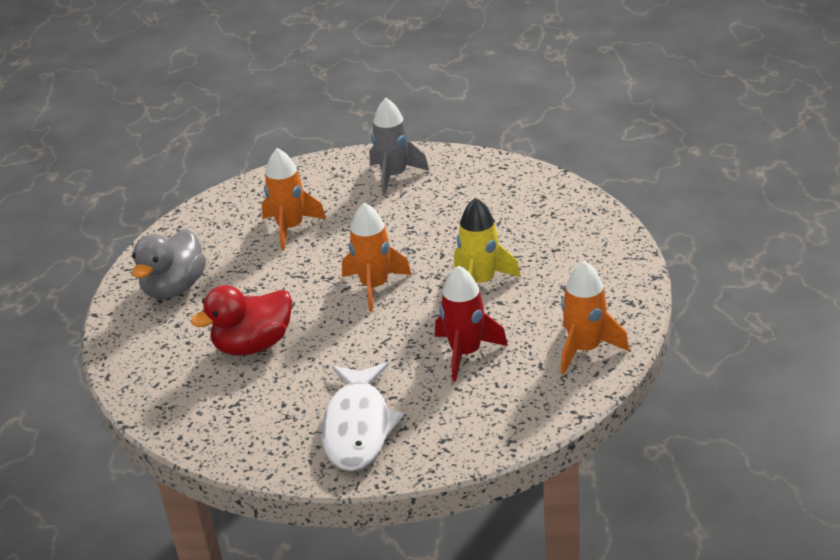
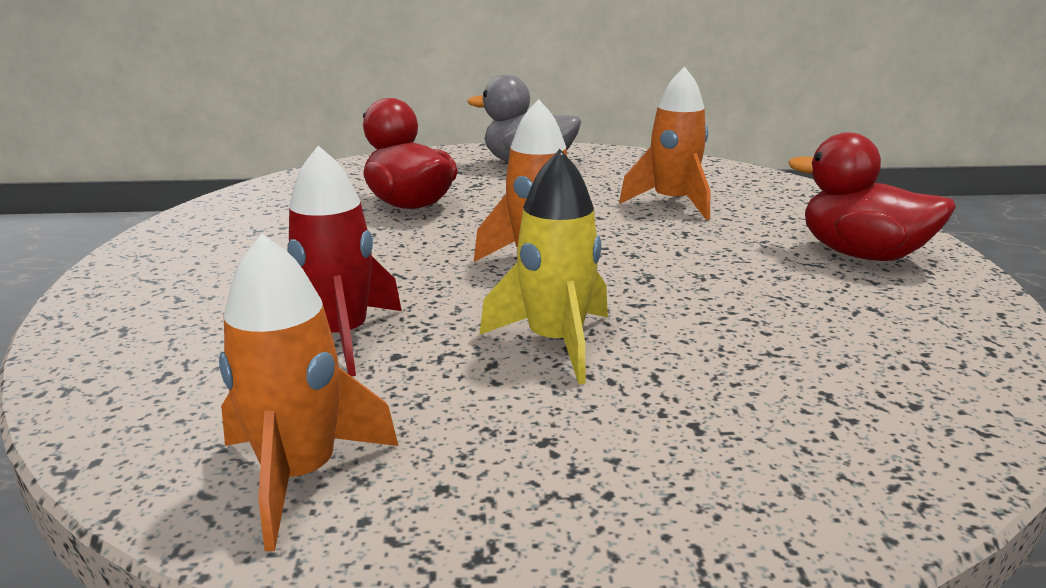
camera: 80 degrees right, 10 degrees down
(358, 427) = (203, 269): white fish -> none
(394, 176) = (861, 255): grey rocket -> red duck

